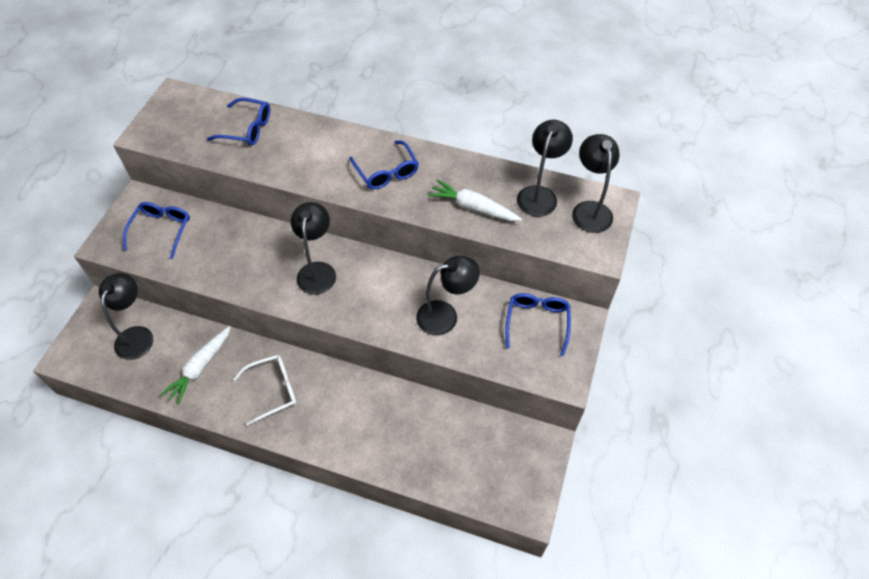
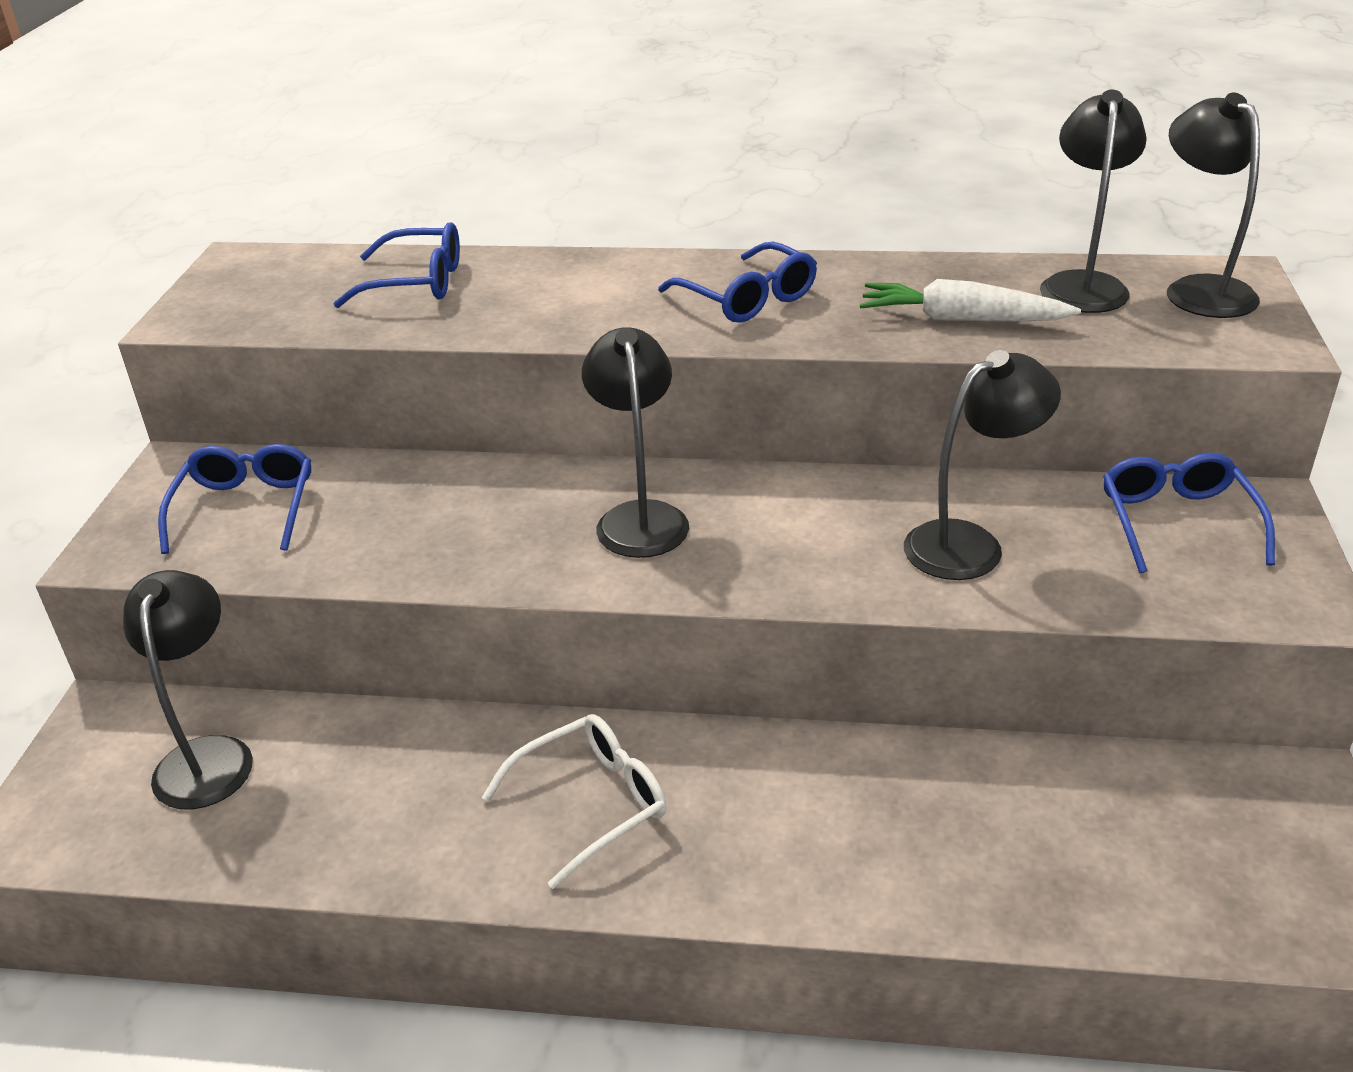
camera: 10 degrees left, 20 degrees down
(200, 367) = (389, 792): white carrot -> none

